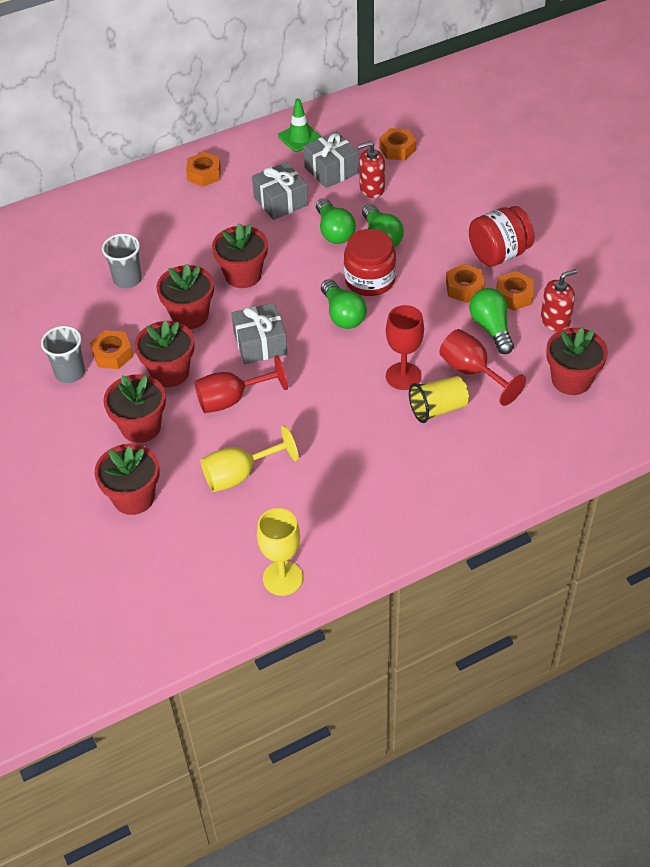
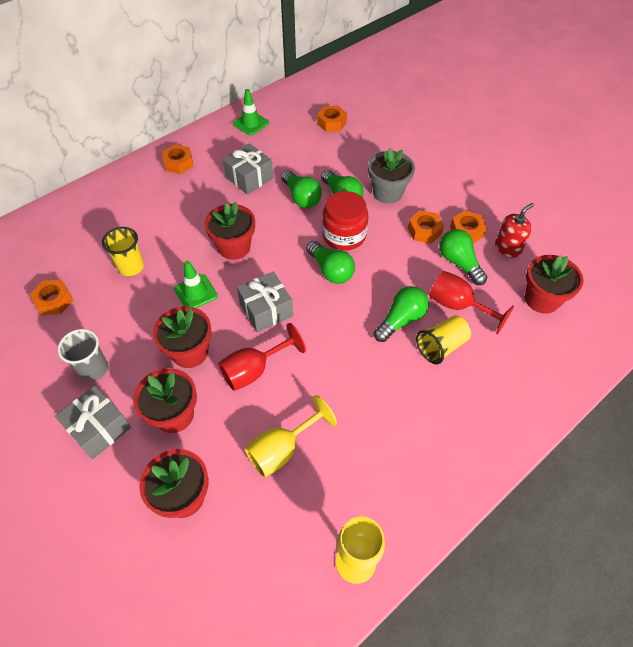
camera: 15 degrees left, 5 degrees up
(112, 354) = (131, 343): orange nut -> orange nut (54, 301)
(127, 279) = (131, 267): grey cup -> yellow cup
(190, 315) = (195, 292): red flower pot -> green traffic cone
(331, 170) = (284, 146): grey gift -> grey gift (99, 428)
(371, 189) = (321, 157): red soap dispenser -> none
(403, 376) = (401, 320): red goblet -> green light bulb
(436, 240) = (387, 193): none -> grey flower pot
(499, 254) = (441, 197): red jar -> none

